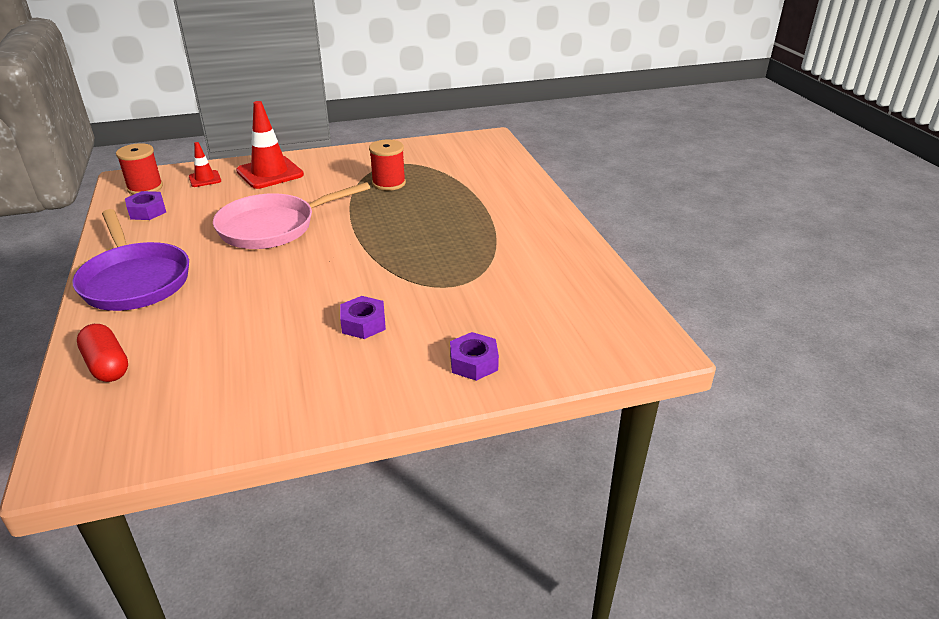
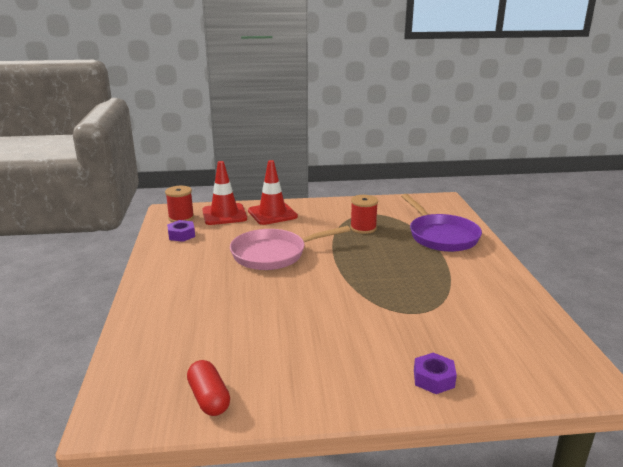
camera: 10 degrees right, 10 degrees down
(107, 365) = (144, 348): red capsule -> red capsule (209, 398)
(135, 280) = (169, 285): purple pan -> purple pan (441, 236)
(205, 179) = (224, 215): red traffic cone -> red traffic cone, size x1.91
(363, 324) = (342, 336): purple nut -> none

